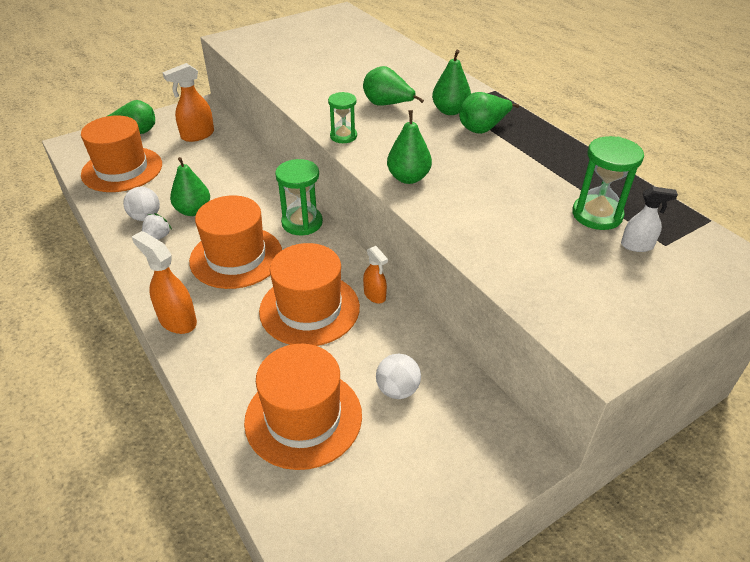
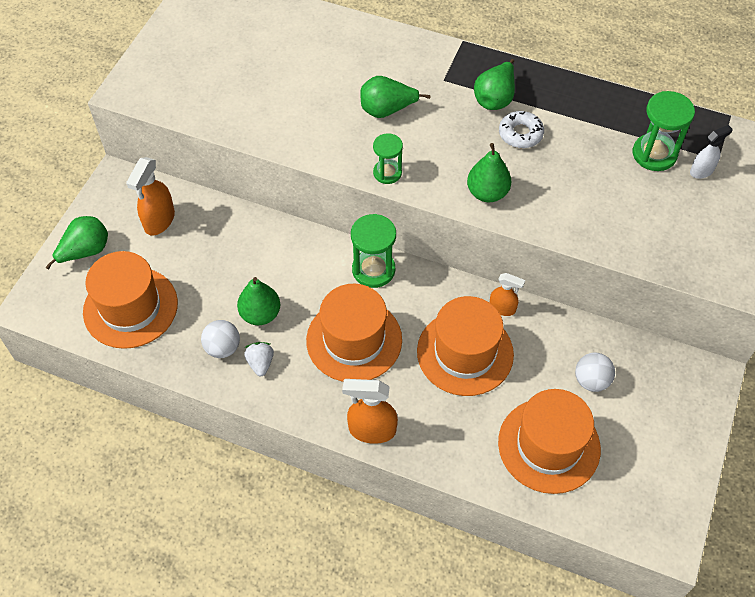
camera: 35 degrees left, 15 degrees up
(450, 111) = (448, 90): green pear -> none
(480, 155) = (520, 134): none -> white donut

